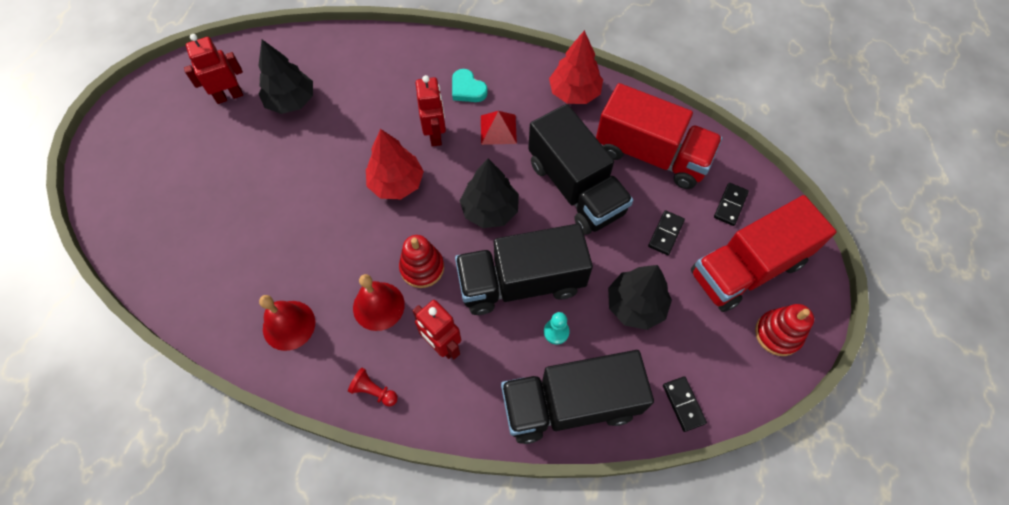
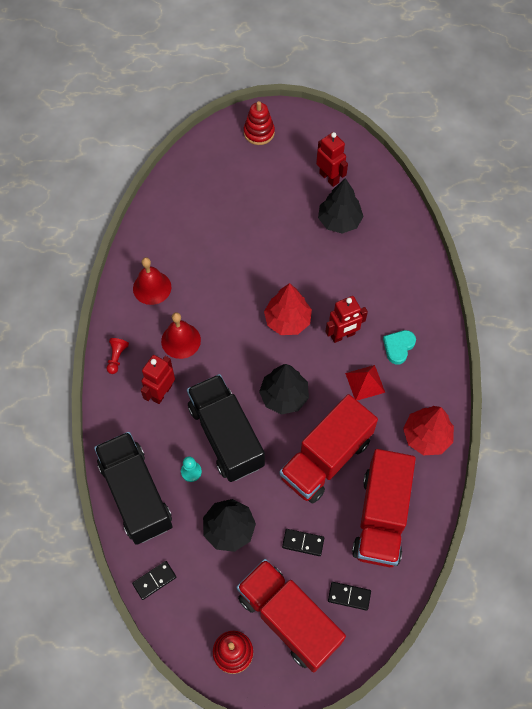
camera: 75 degrees right, 0 degrees up
(422, 268) = (219, 361): red stacking toy -> red stacking toy (259, 133)
(575, 188) = (326, 459): black truck -> red truck

